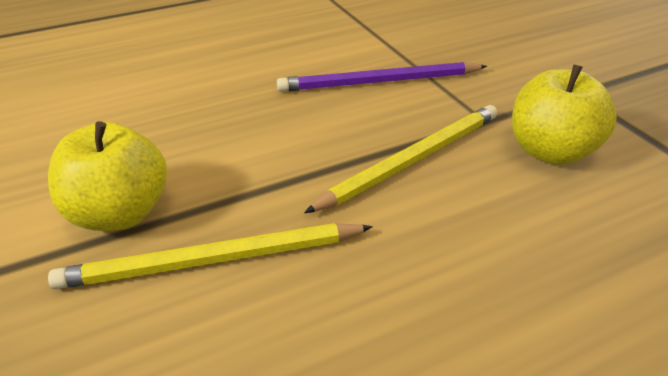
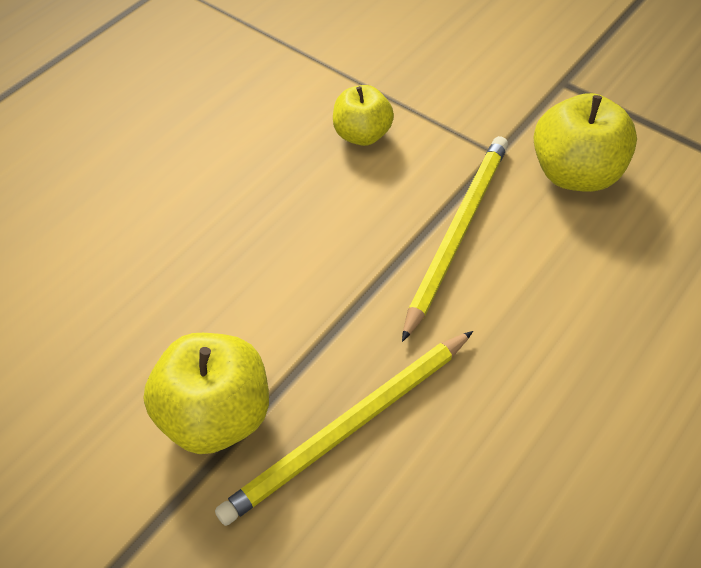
camera: 25 degrees left, 15 degrees up
(379, 82) = (362, 135): purple pencil -> yellow apple

